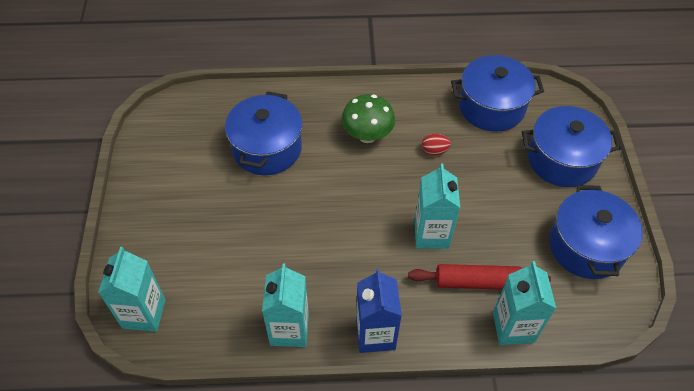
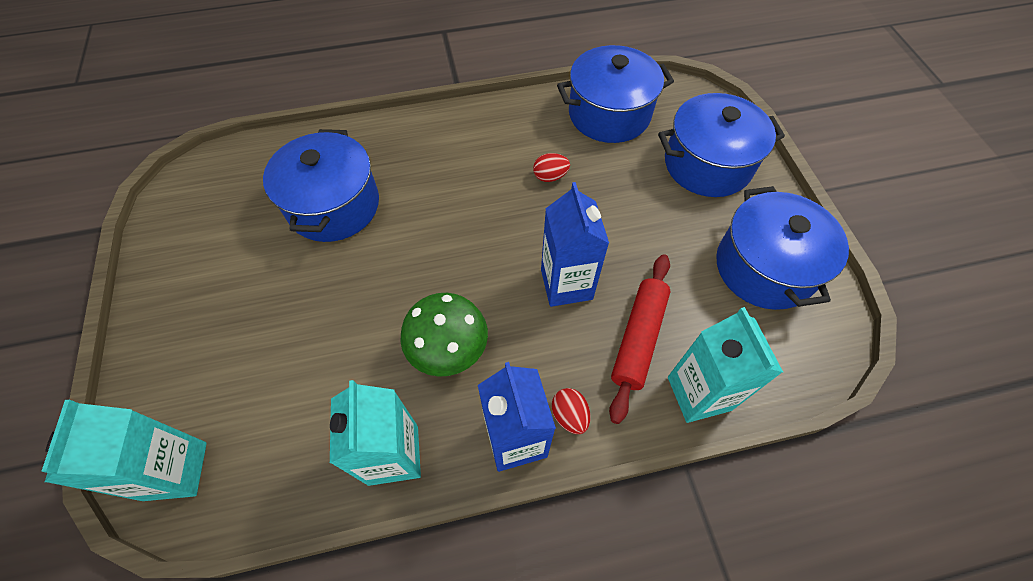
camera: 10 degrees left, 5 degrees up
(367, 135) = (462, 170): green mushroom -> green mushroom (449, 350)
(416, 325) = (569, 415): none -> red egg
(431, 234) = (566, 284): turquoise carton -> blue carton
(477, 282) = (638, 339): red rolling pin -> red rolling pin turned 60 degrees counterclockwise

